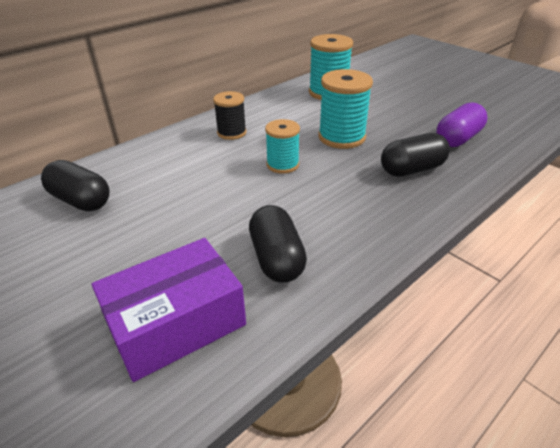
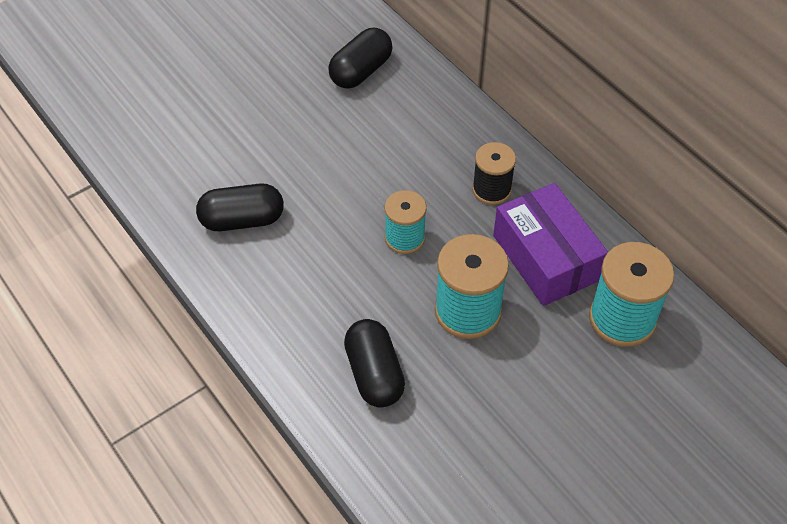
camera: 95 degrees right, 15 degrees up
(176, 323) = (186, 153): purple box -> purple box (546, 258)
(458, 139) = (449, 460): purple capsule -> none

